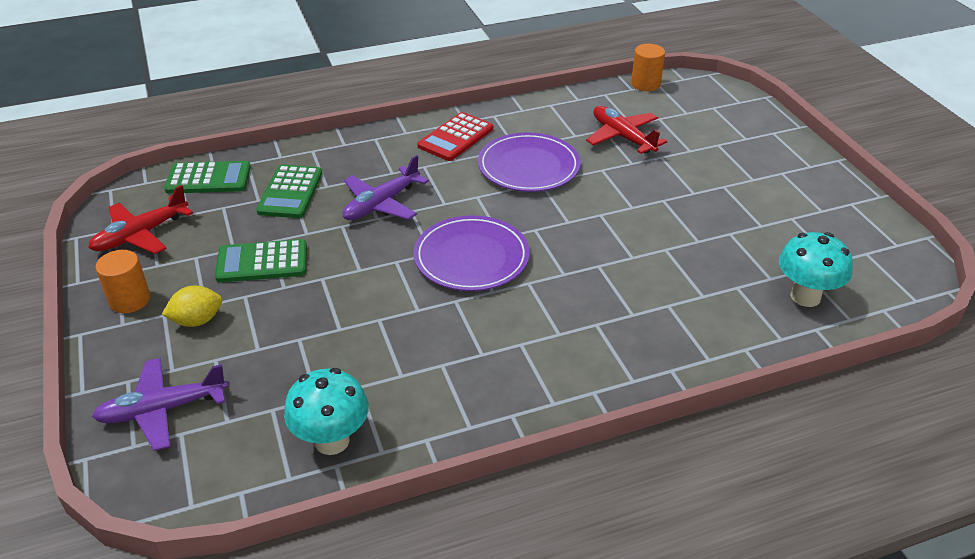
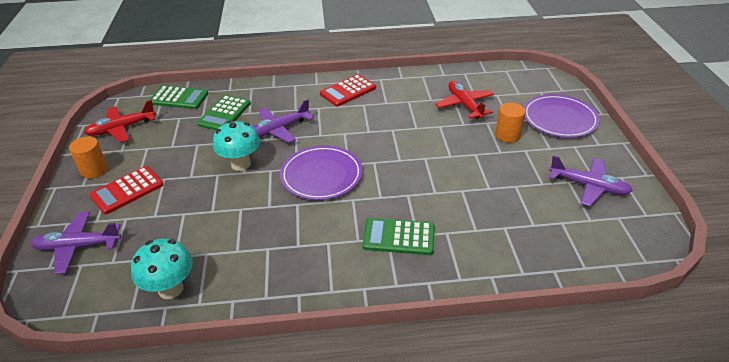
camera: 15 degrees right, 0 degrees up
(197, 320) = (127, 190): yellow lemon -> red calculator
(262, 262) = (185, 157): green calculator -> green calculator (399, 237)
(528, 166) = (389, 117): purple plate -> purple plate (559, 119)
(645, 84) = (497, 69): orange cylinder -> orange cylinder (507, 135)
(805, 296) = (555, 243): turquoise mushroom -> turquoise mushroom (241, 164)
(818, 220) = (588, 186): none -> purple plane

